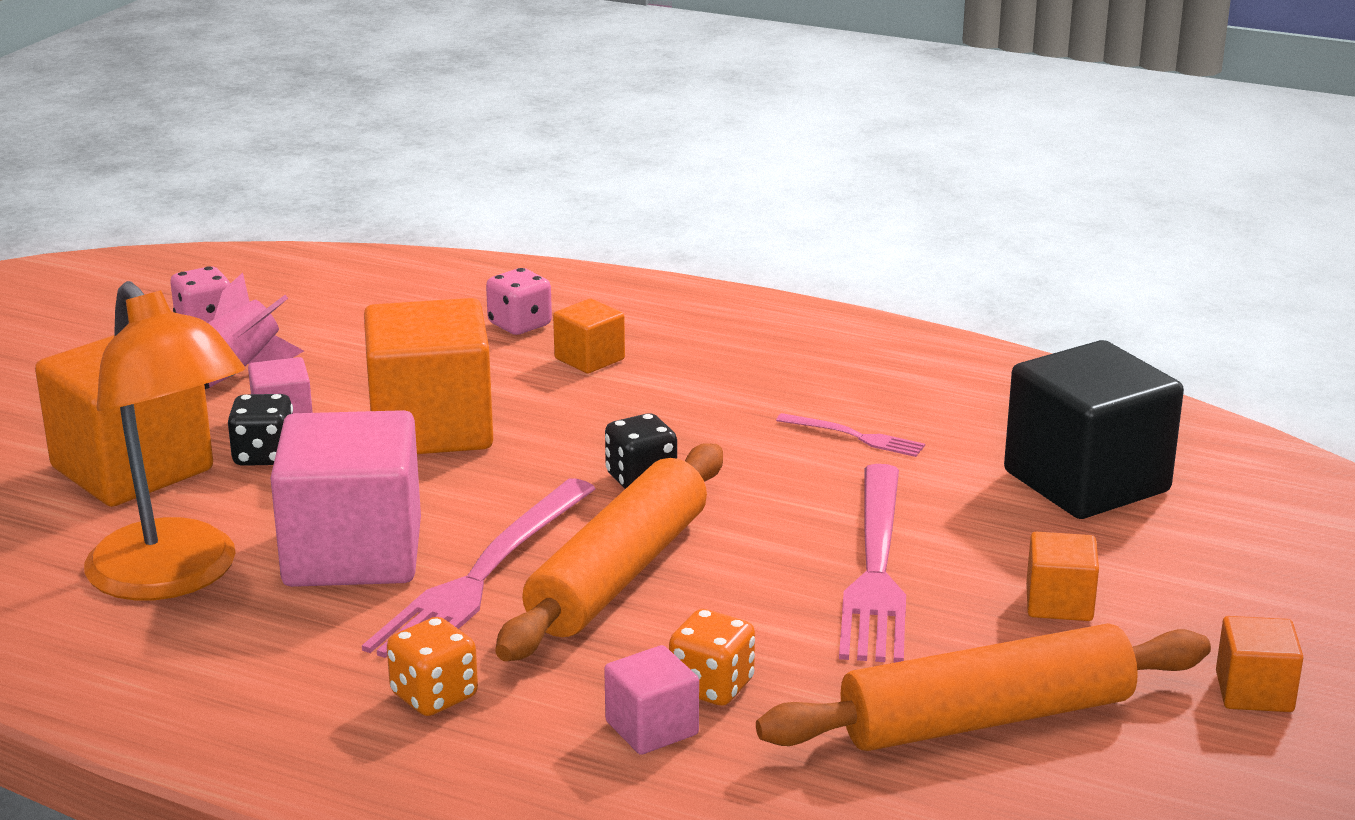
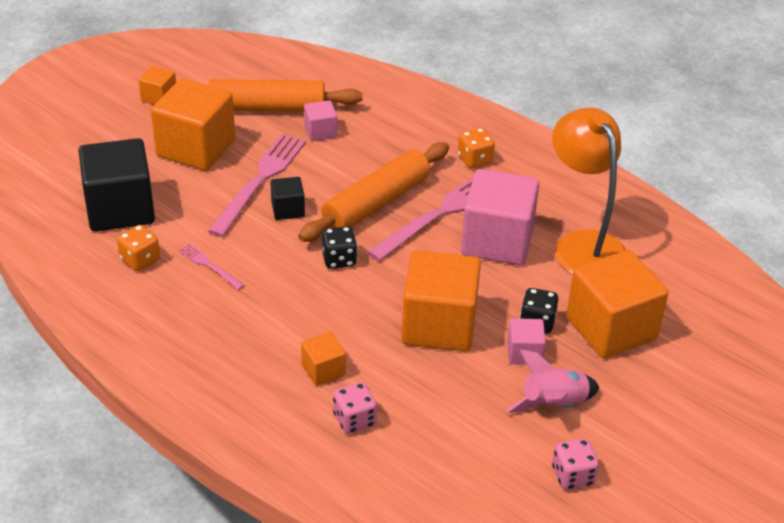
camera: 165 degrees left, 15 degrees up
(651, 728) = (394, 129): pink cube -> pink cube (320, 132)
(711, 687) = (363, 141): orange dice -> orange dice (140, 260)
(784, 533) = (288, 209): none -> black cube
(1059, 603) = (196, 148): orange cube -> orange cube, size x2.10

